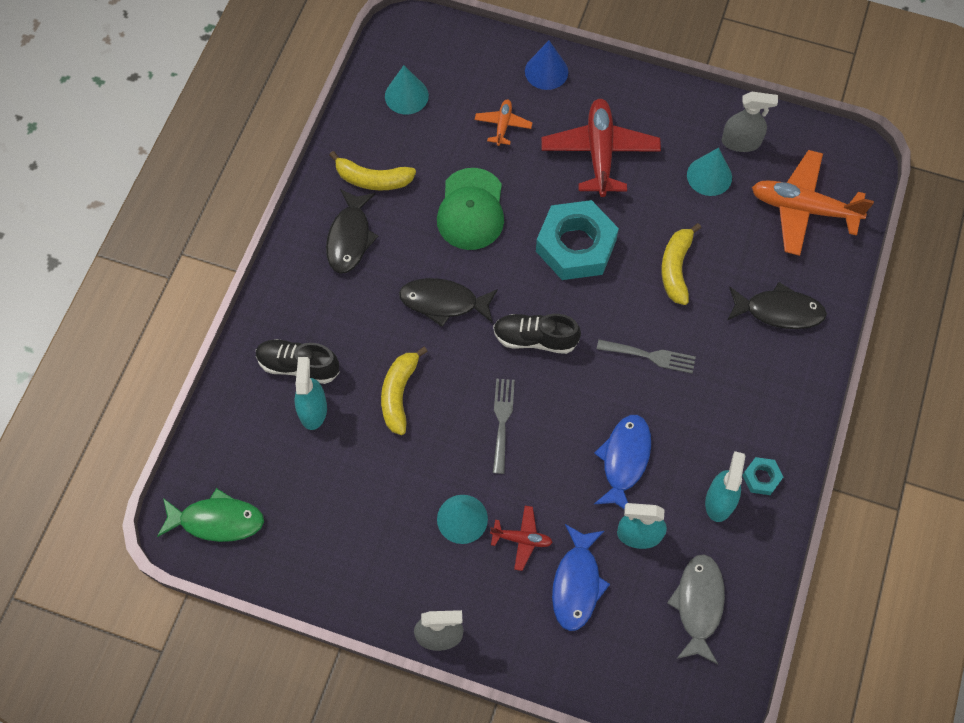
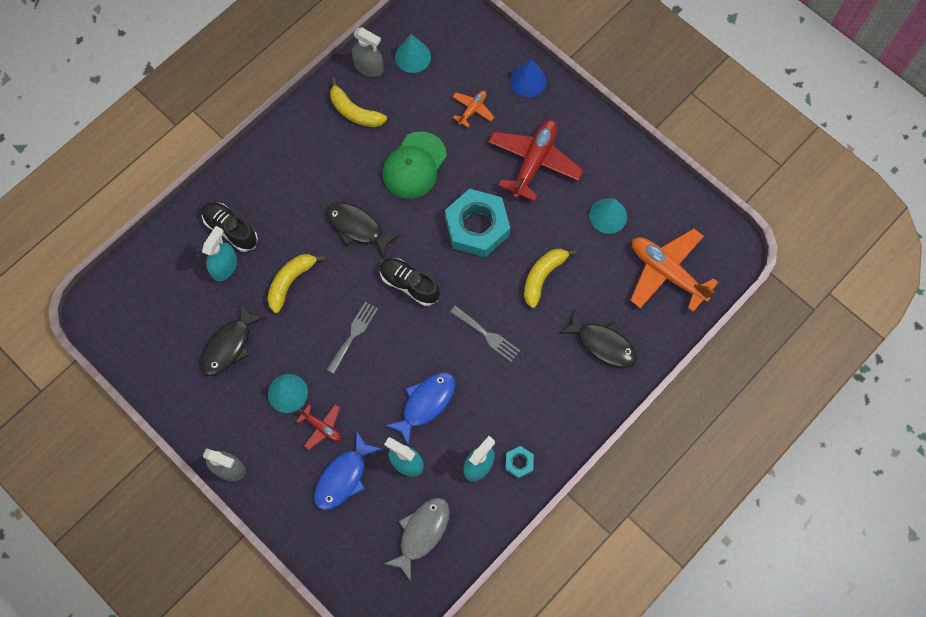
camera: 25 degrees right, 5 degrees up
(217, 520) = (120, 316): green fish -> none
(350, 238) = (315, 149): black fish -> black fish (229, 345)
(741, 142) = (647, 199): grey spray bottle -> grey spray bottle (369, 67)

